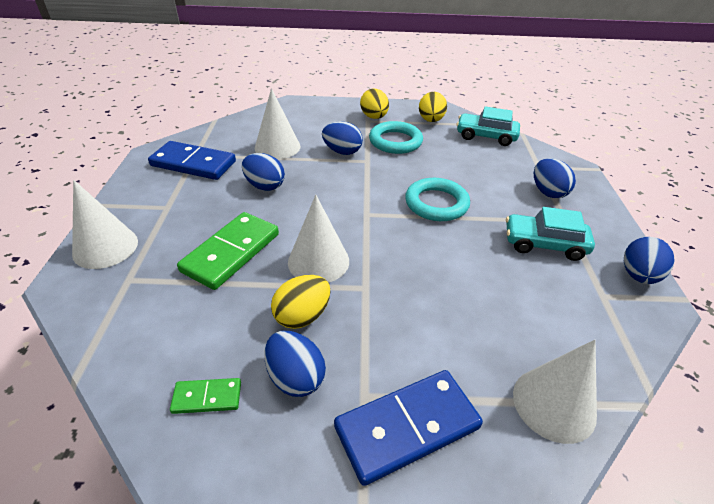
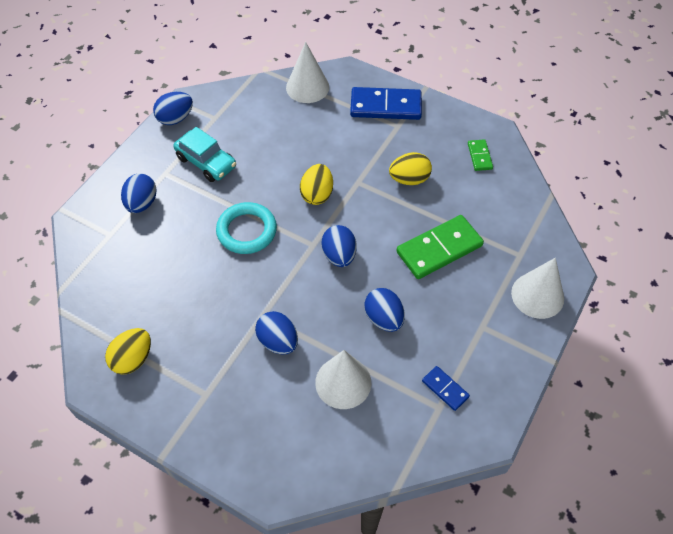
camera: 150 degrees left, 15 degrees up
(193, 164) = (445, 389): blue domino -> blue domino, size x0.50
(207, 397) = (479, 156): green domino -> green domino turned 60 degrees clockwise
(295, 377) = (429, 147): blue egg -> blue egg (339, 255)
(318, 261) = (378, 214): white cone -> none
(374, 117) = (193, 398): yellow egg -> yellow egg (317, 194)
(395, 141) = (209, 335): turquoise ring -> none
(486, 136) = (105, 300): turquoise car -> none

